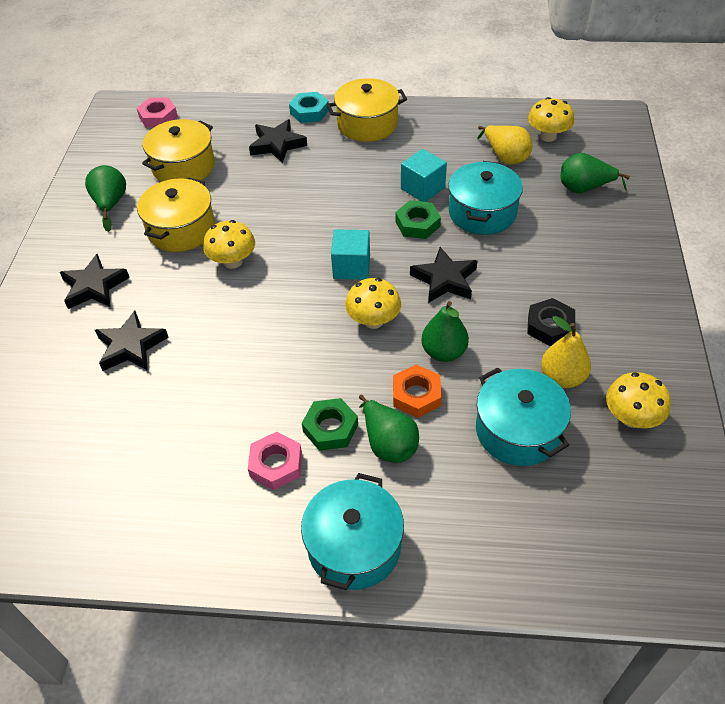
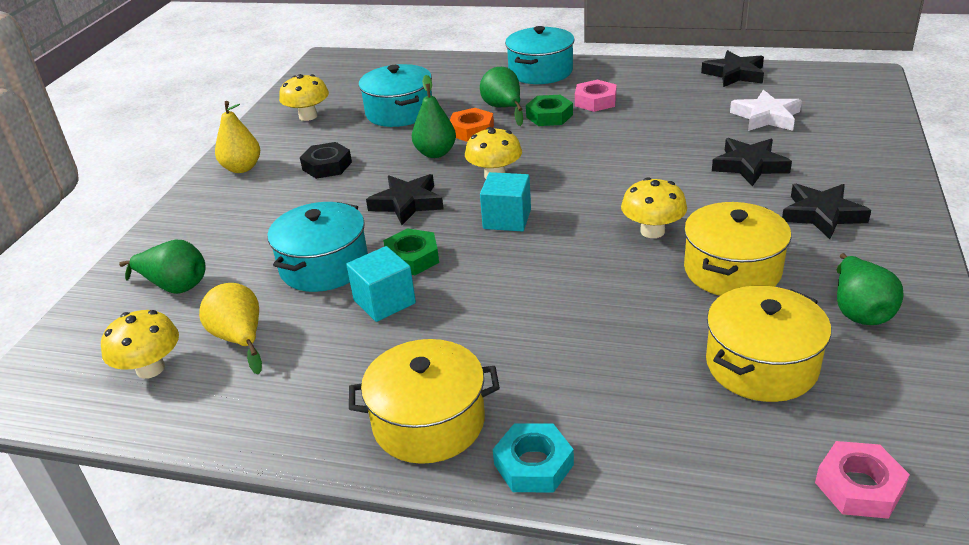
camera: 170 degrees left, 15 degrees down
(84, 434) = (766, 117): none -> white star
(277, 144) = (598, 394): black star -> black star (735, 74)
(562, 377) = (343, 136): yellow pear -> yellow pear (242, 168)

